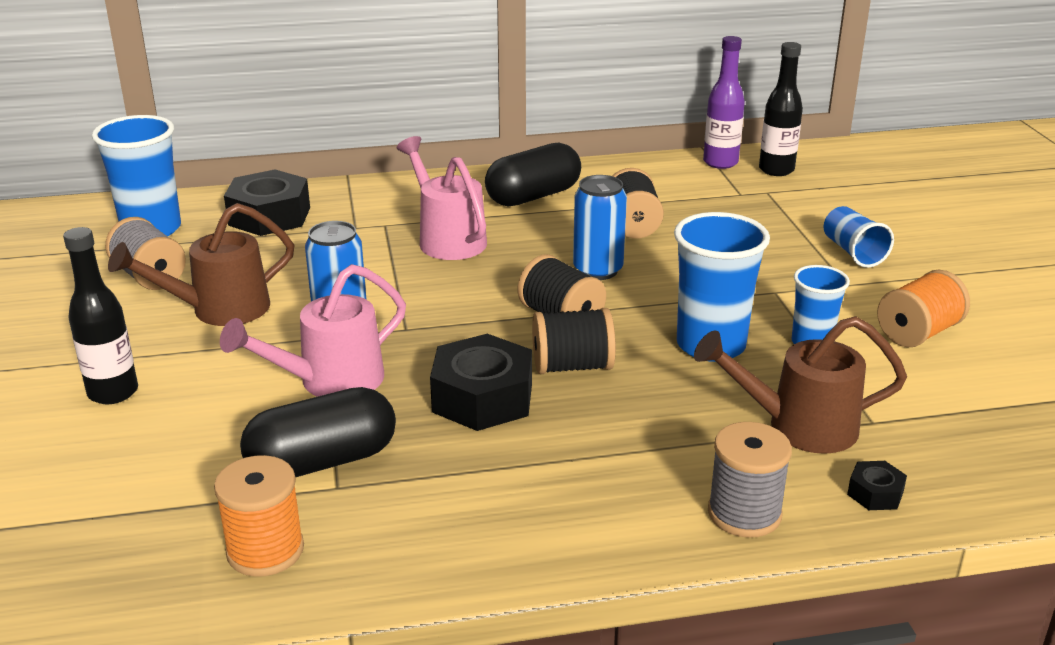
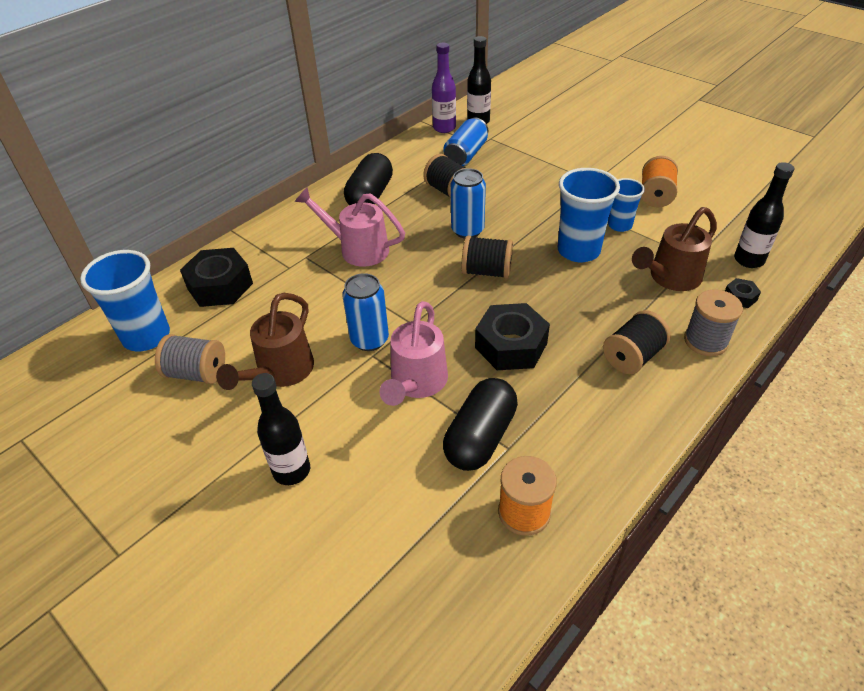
camera: 35 degrees left, 15 degrees up
(572, 366) = (530, 300): black spool -> black spool (632, 356)
(708, 197) = (466, 155): none -> blue can
(853, 252) = (574, 160): blue cup -> none
(958, 460) = (748, 260): none -> black bottle

